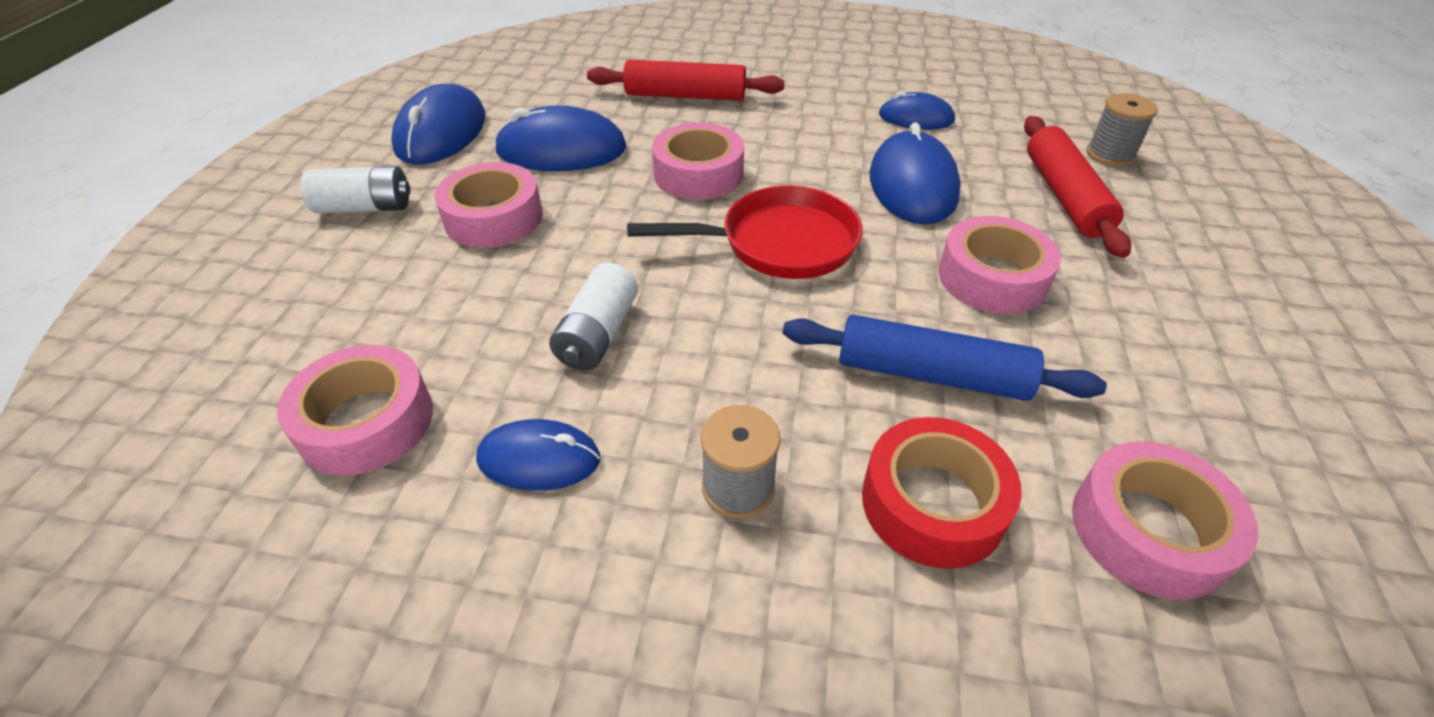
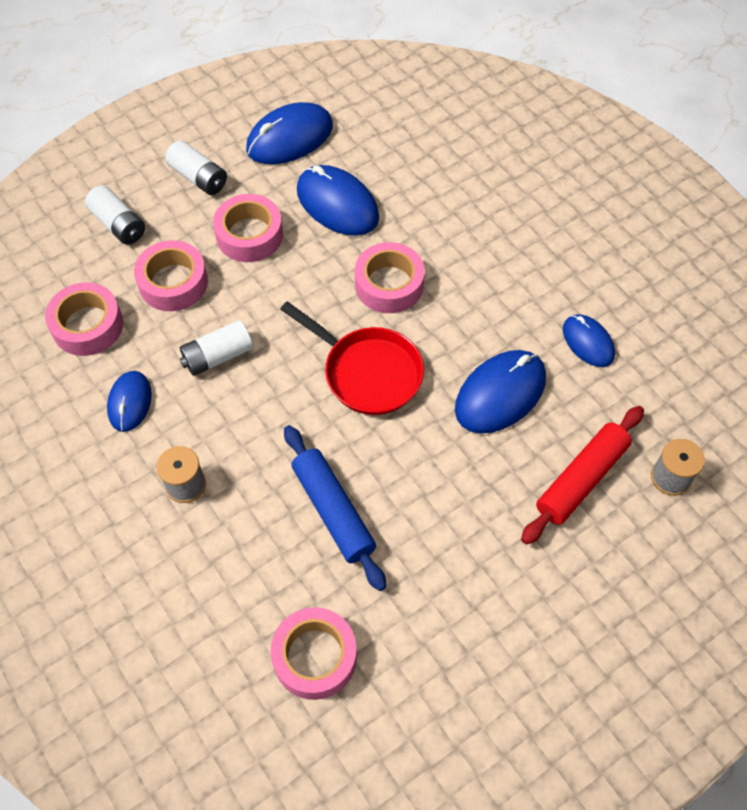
camera: 45 degrees right, 15 degrees up
(296, 299) = (118, 224): none -> white battery
(539, 459) = (130, 402): blue mouse -> blue mouse turned 45 degrees clockwise
(685, 96) = (464, 206): red rolling pin -> none
(933, 503) = (248, 563): red tape -> none
(992, 278) = (446, 490): pink tape -> pink tape (173, 282)

